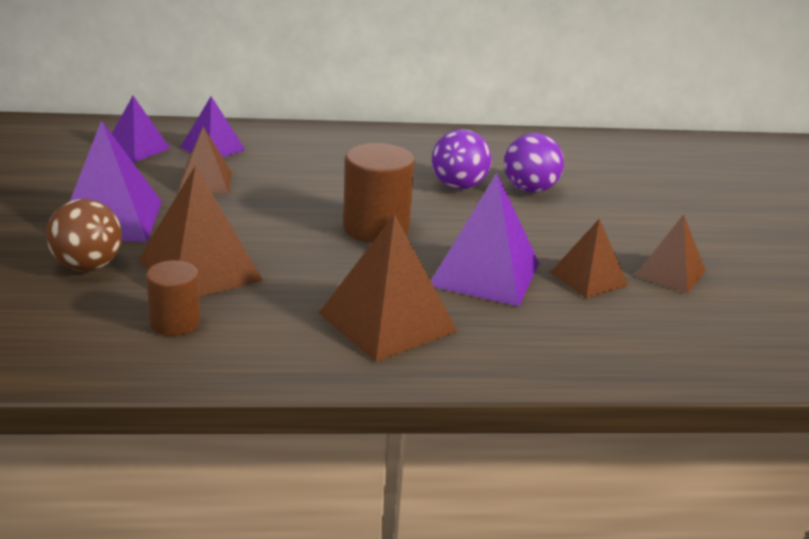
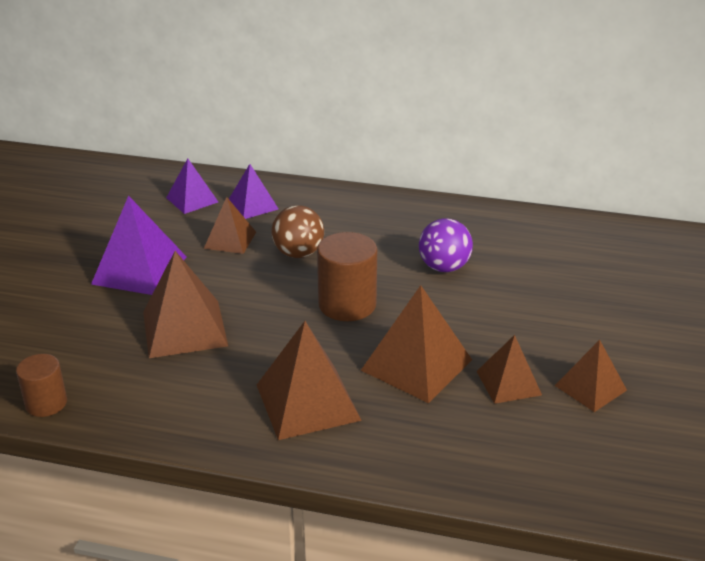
camera: 20 degrees right, 5 degrees up
(87, 266) = (102, 314): brown ball -> brown ball (298, 253)
(175, 322) = (142, 377): brown cylinder -> brown cylinder (46, 403)
(485, 274) = (417, 365): purple pyramid -> brown pyramid
(530, 189) = (508, 278): purple ball -> none

